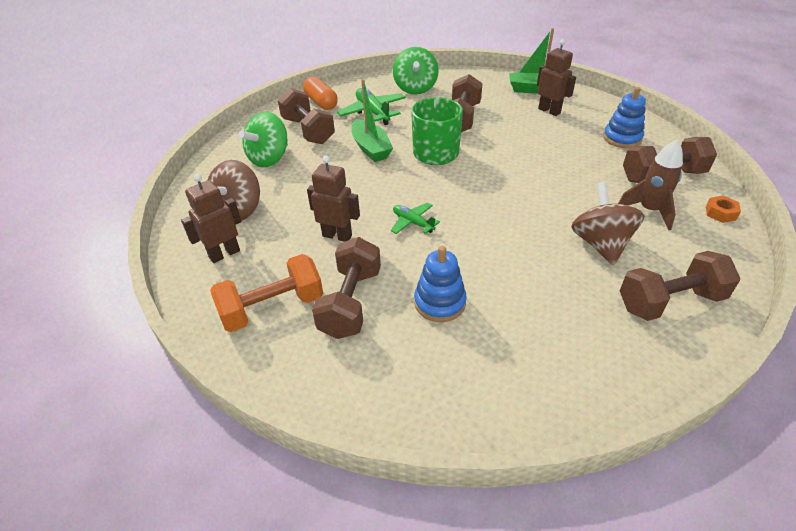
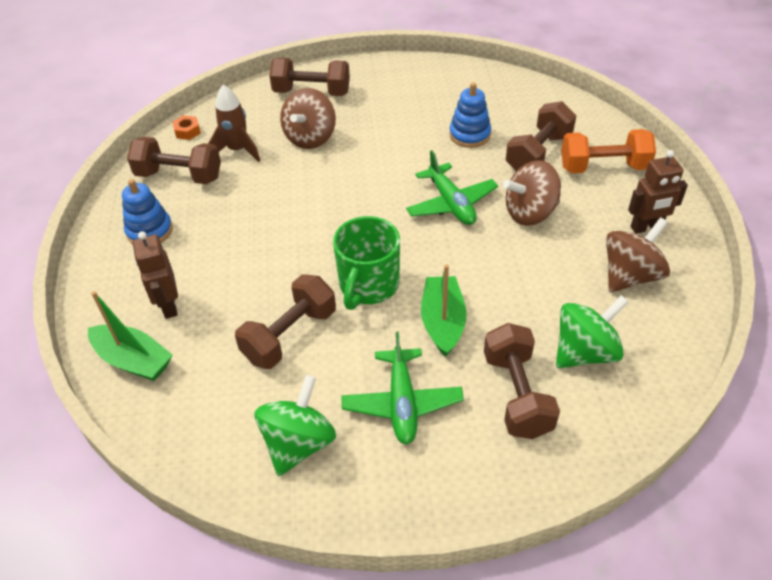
camera: 155 degrees left, 5 degrees up
(321, 102) = (473, 468): orange capsule -> none
(337, 236) = (530, 213): brown robot -> brown spinning top
(413, 223) = (451, 203): green plane -> green plane, size x1.67

